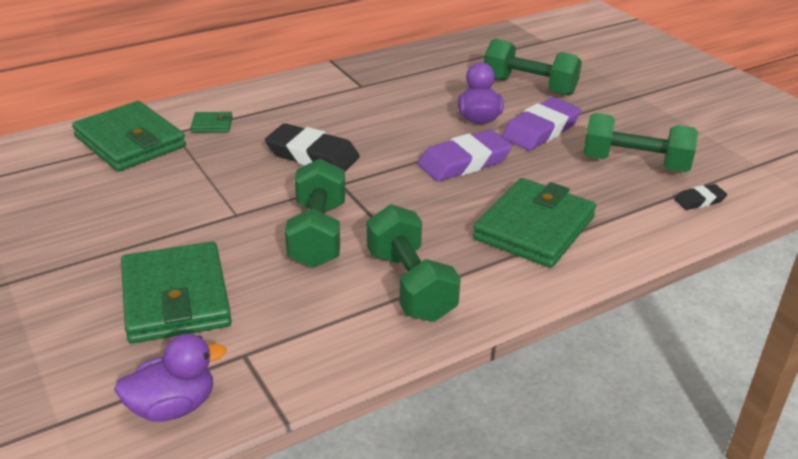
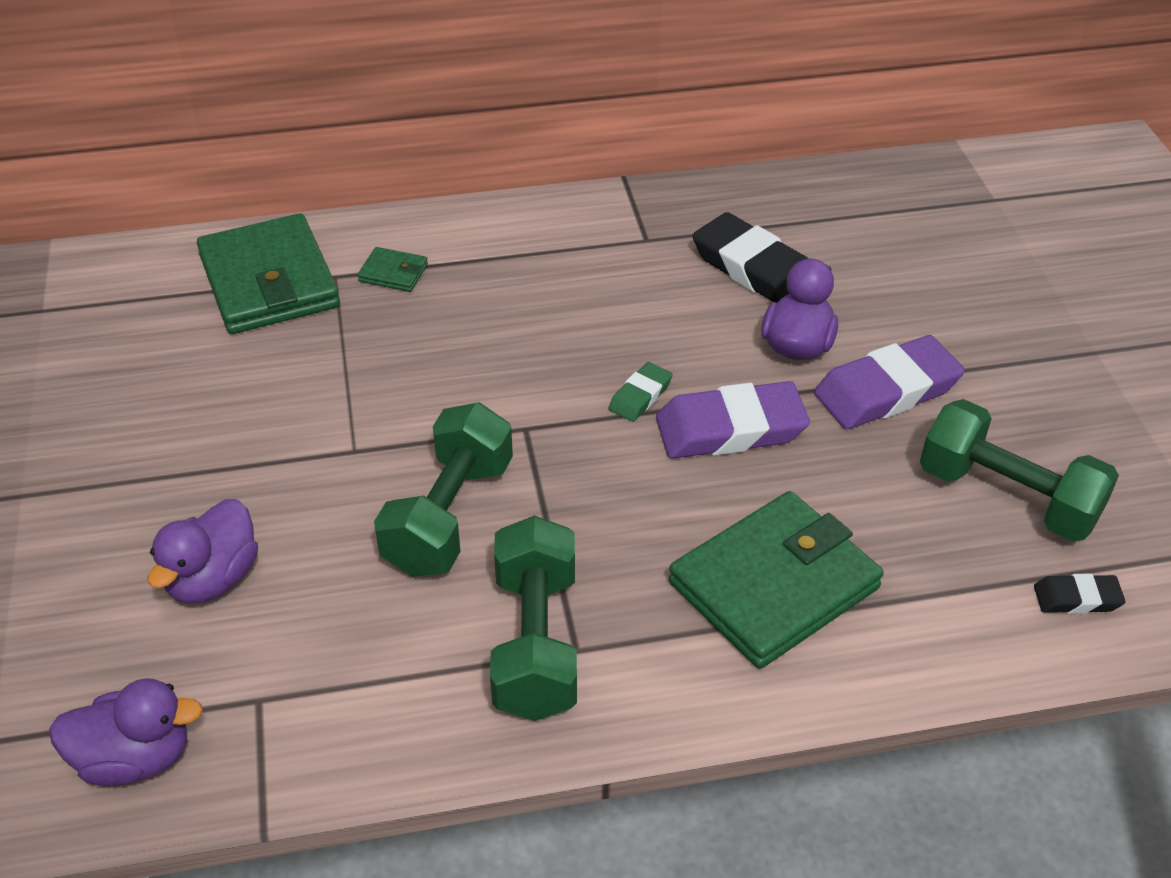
camera: 20 degrees right, 10 degrees up
(176, 298) = (213, 579): green wallet -> purple duck
(312, 155) = (509, 364): black eraser -> black eraser (754, 269)
(402, 156) = (640, 396): none -> green eraser
(529, 86) = (915, 295): green dumbbell -> none

